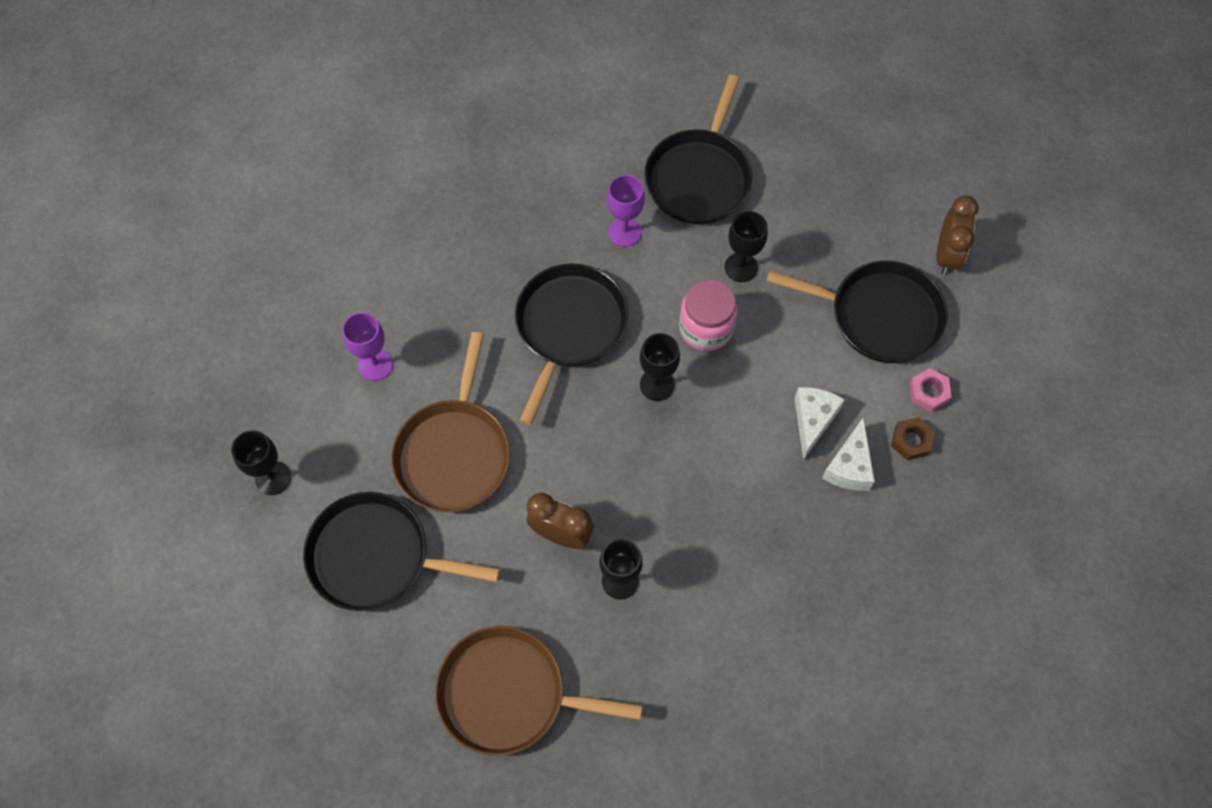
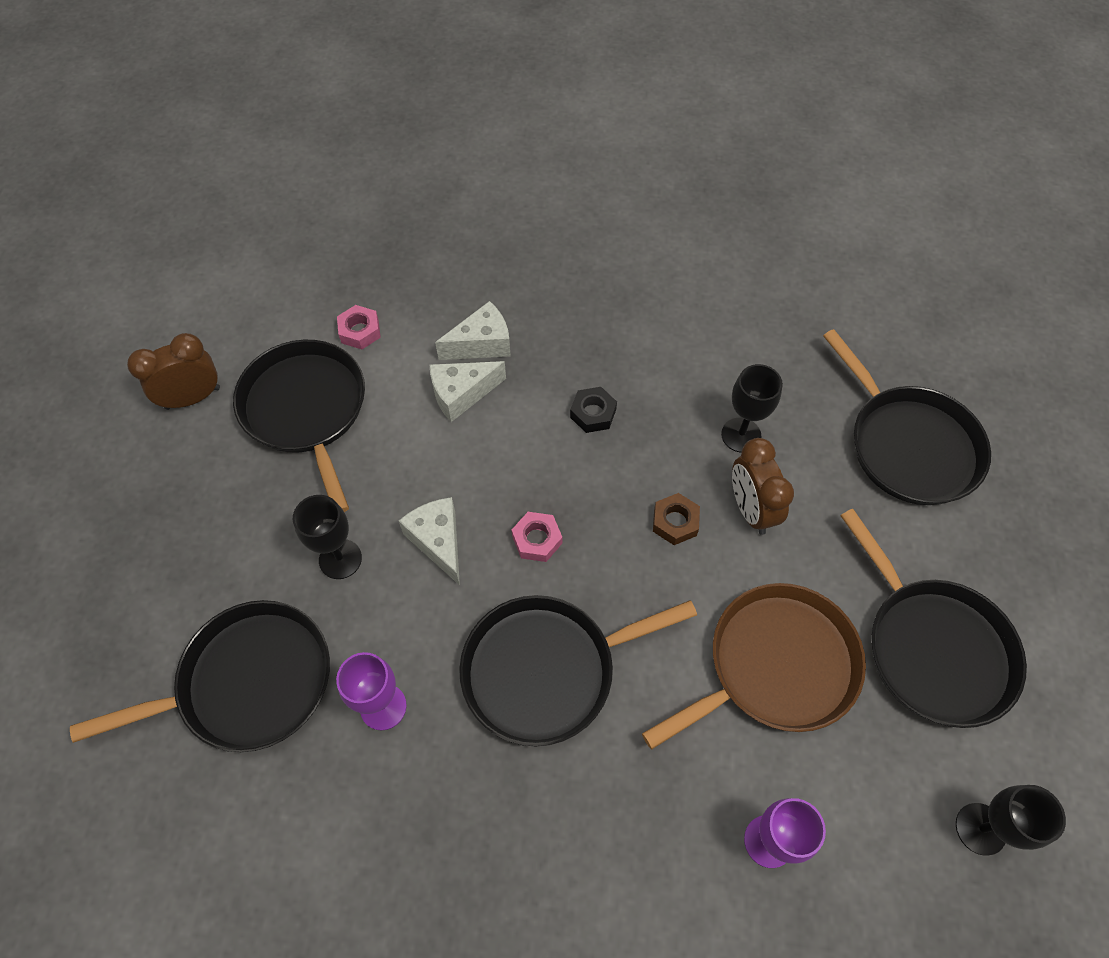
camera: 130 degrees left, 5 degrees down
(509, 694) = (908, 445): brown pan -> black pan
(657, 385) = (537, 540): black goblet -> pink nut
(706, 328) = (438, 541): pink jar -> white cheese
(723, 495) = (593, 413): none -> black nut
(911, 441) = (419, 317): brown nut -> brown nut (675, 522)

